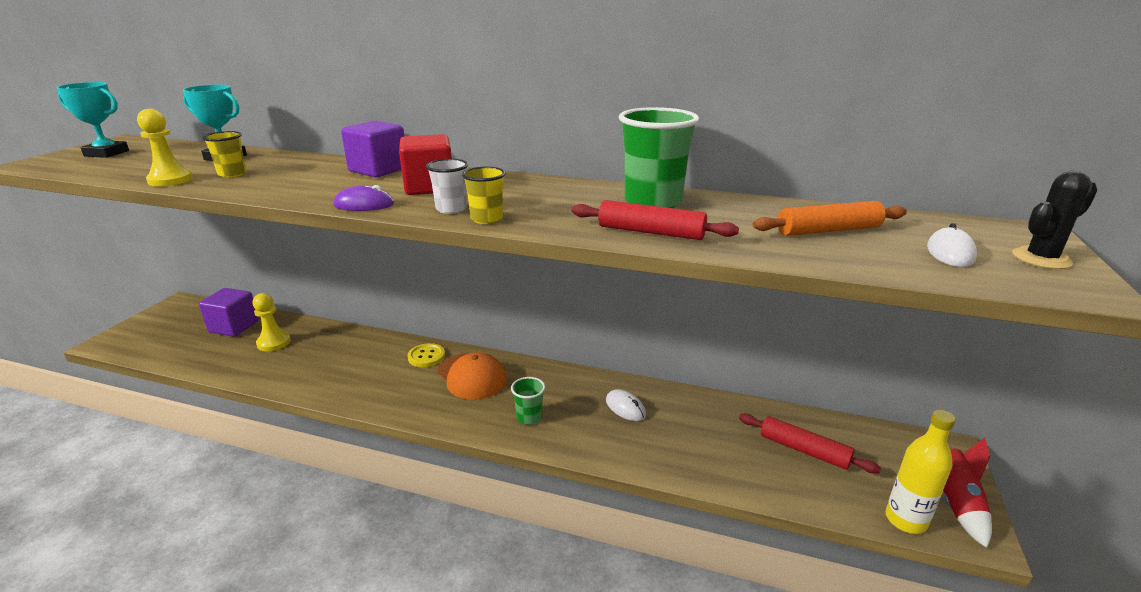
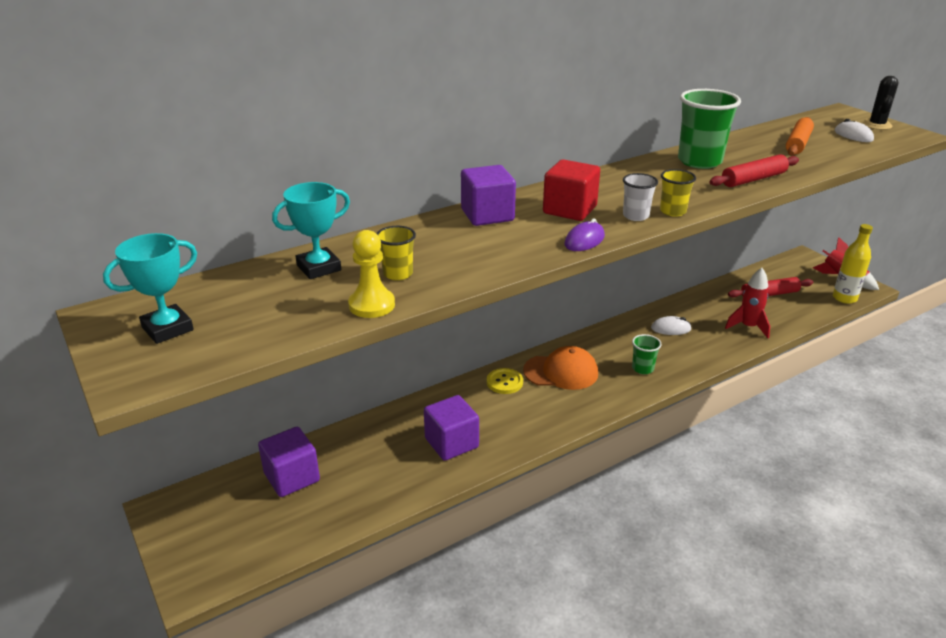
camera: 50 degrees left, 5 degrees up
(274, 342) = (366, 458): yellow pawn -> none
(319, 367) = (451, 443): none -> purple cube
(704, 459) = (748, 327): none -> red rocket

